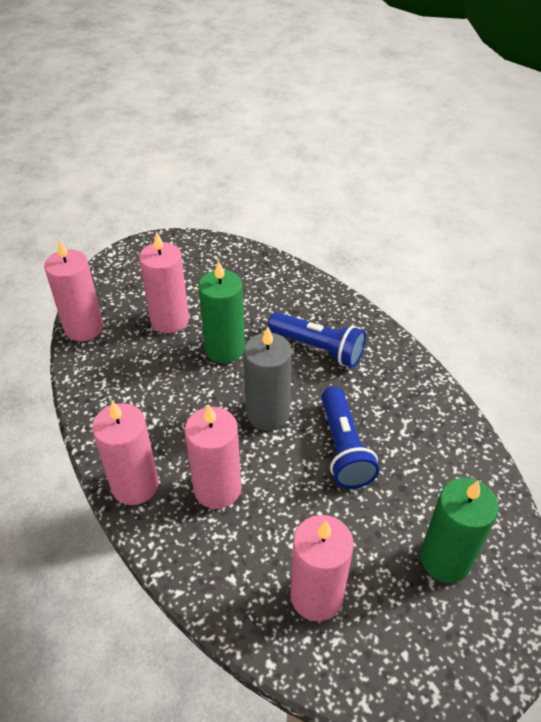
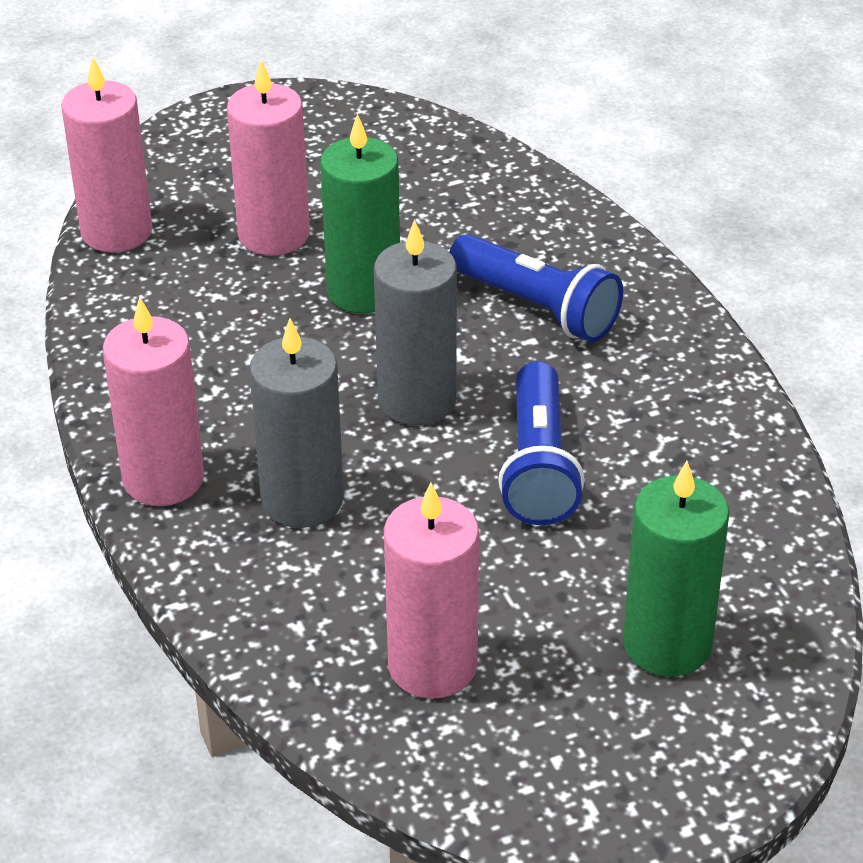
camera: 10 degrees right, 5 degrees down
(217, 488) = (302, 500): pink candle -> grey candle

